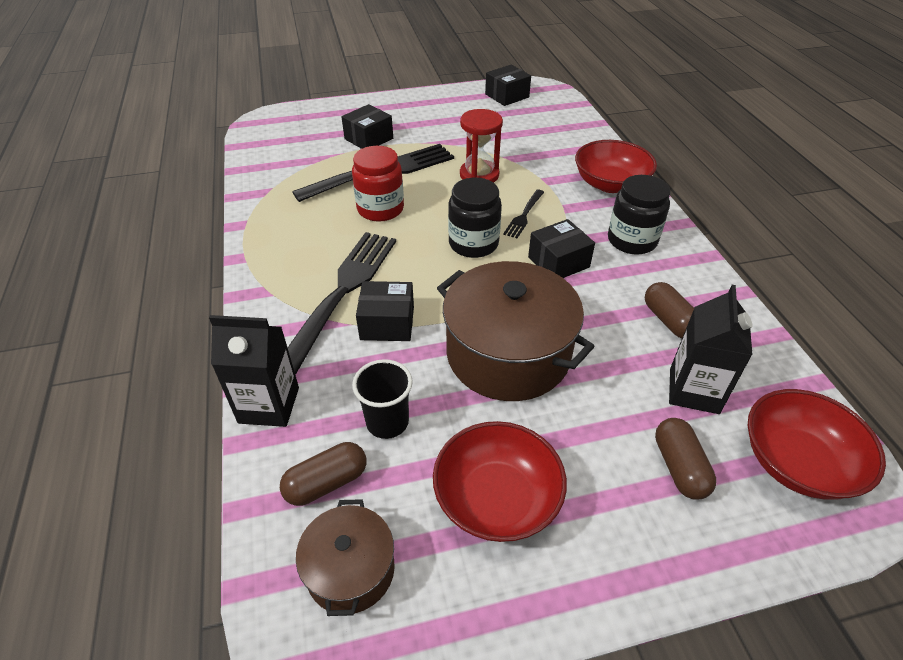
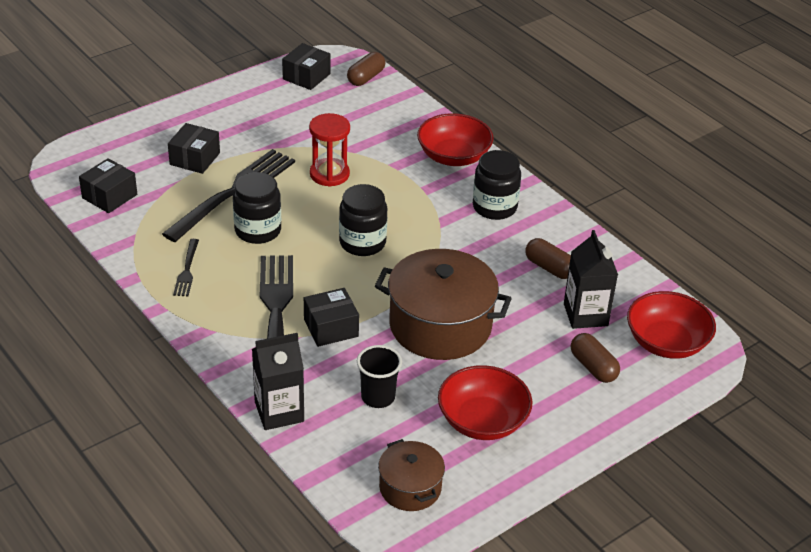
camera: 25 degrees left, 5 degrees down
(326, 483) = (360, 446): brown capsule -> brown capsule (366, 78)
(380, 209) = (258, 230): red jar -> black jar
(524, 215) = (392, 205): black fork -> black fork (187, 270)
(558, 262) = (443, 241): black box -> black box (109, 196)

